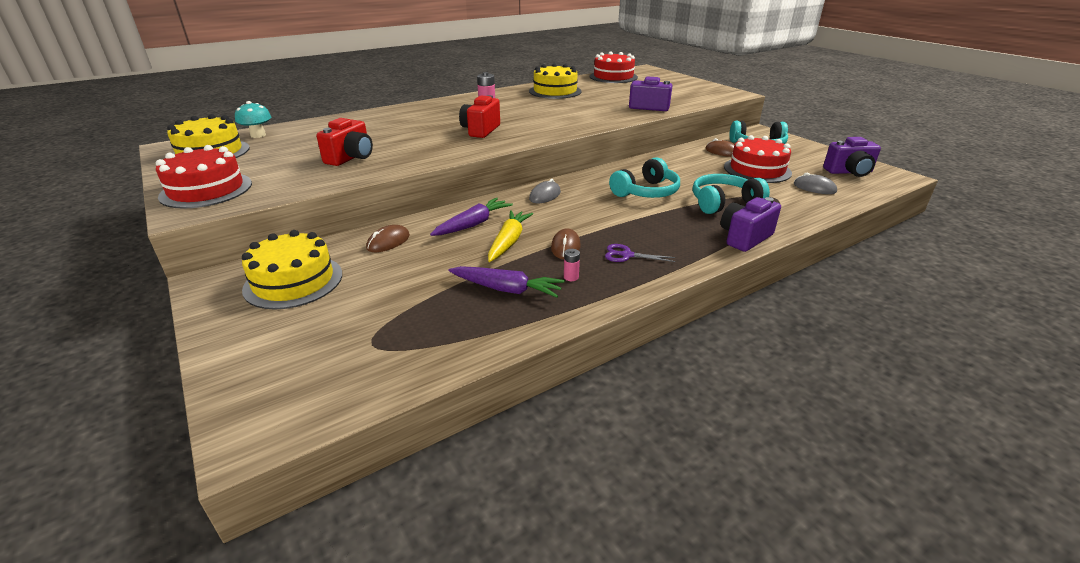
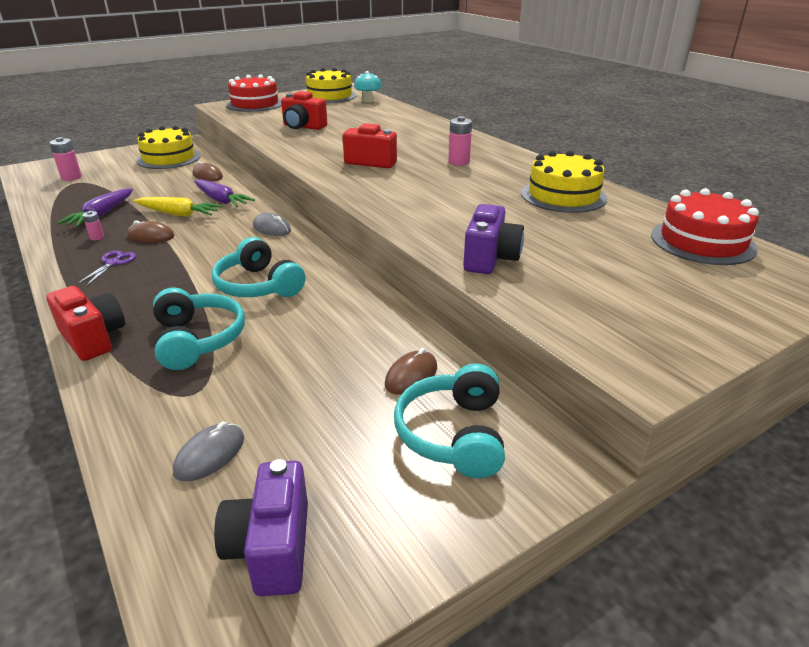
camera: 90 degrees right, 0 degrees up
(342, 355) = (71, 177): none -> pink battery
(744, 238) = (93, 338): purple camera -> red camera
(757, 170) = (314, 400): red cake -> none

